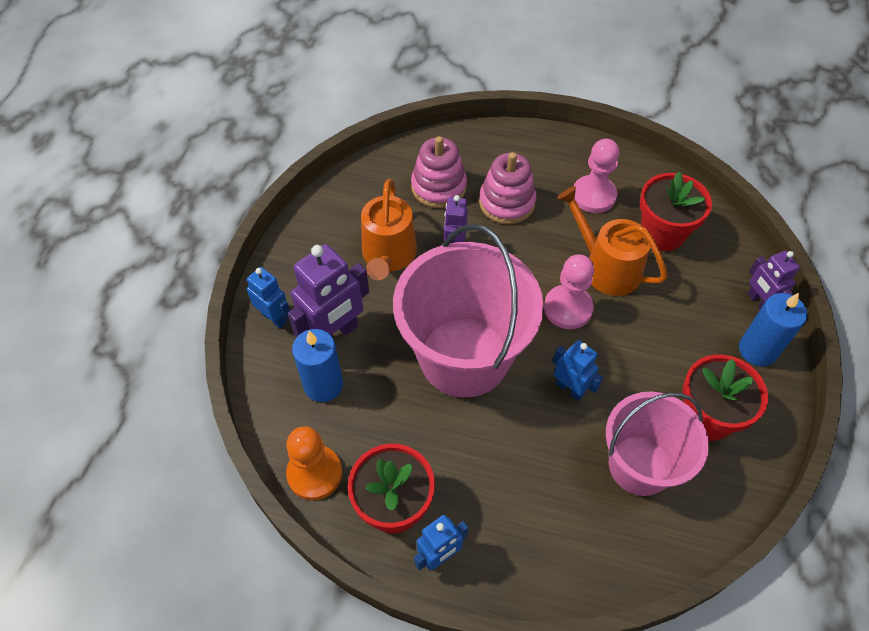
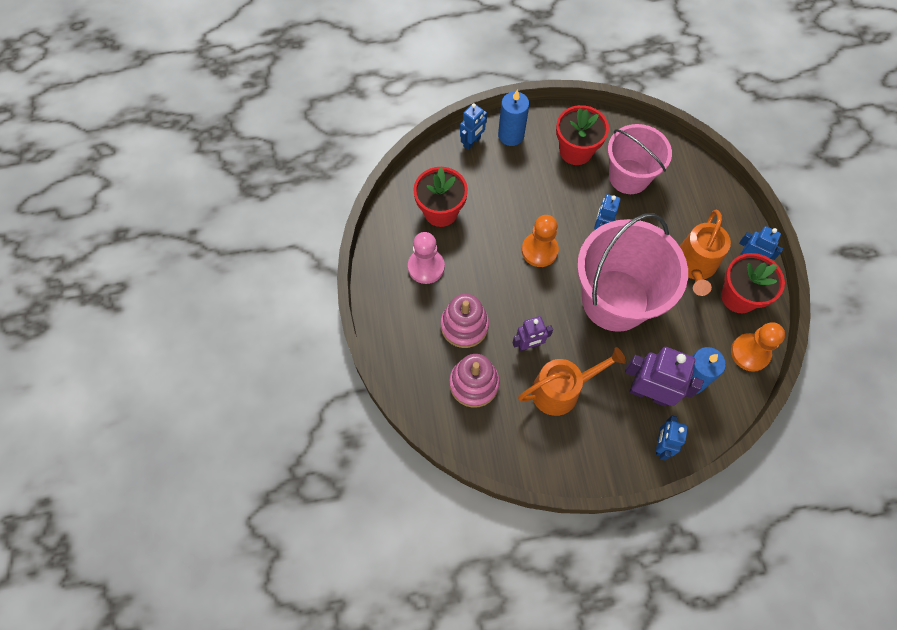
camera: 115 degrees left, 10 degrees up
(568, 308) = (539, 250): pink pawn -> orange pawn
(606, 267) = (491, 238): orange watering can -> orange watering can (695, 266)
(758, 302) = (472, 142): purple robot -> blue robot

